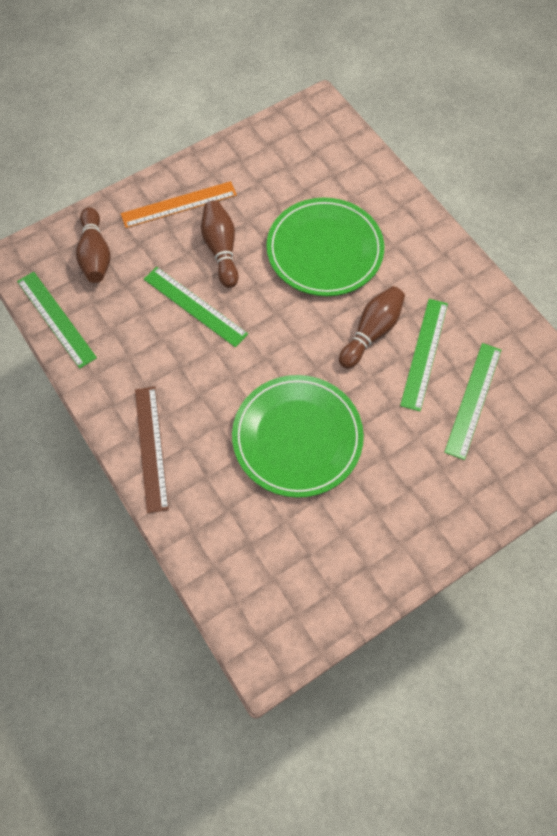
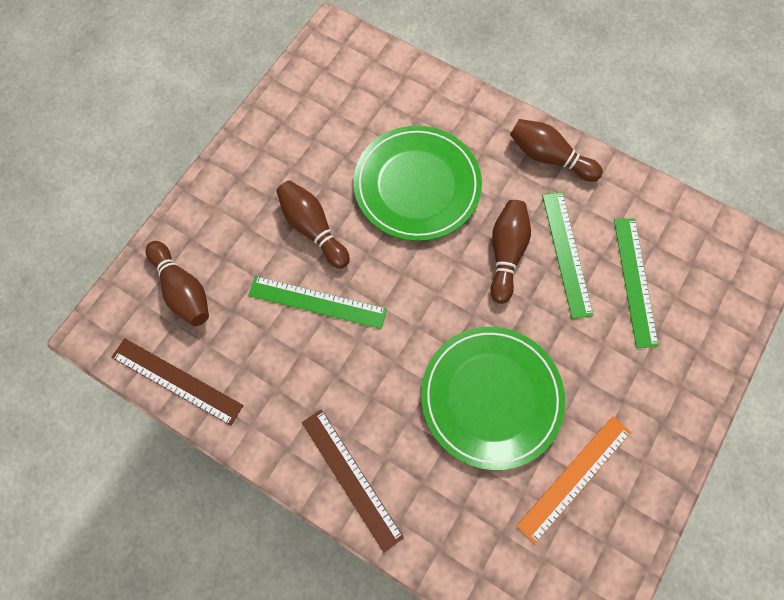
camera: 25 degrees left, 5 degrees up
(56, 319) = (177, 381): green ruler -> brown ruler
(179, 204) = (243, 197): orange ruler -> orange ruler (574, 478)
(451, 271) = (549, 157): none -> brown bowling pin

